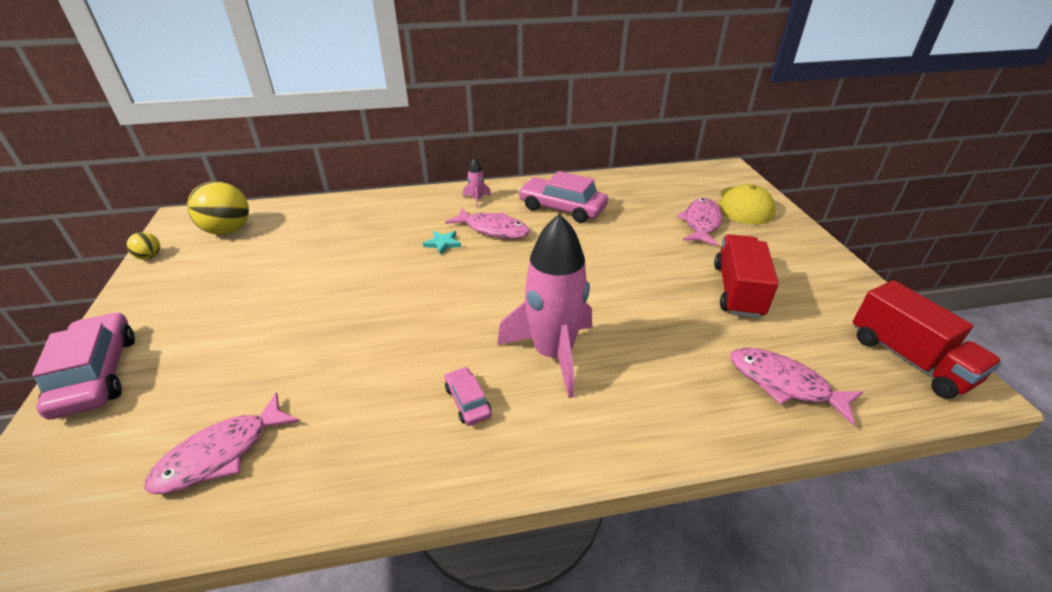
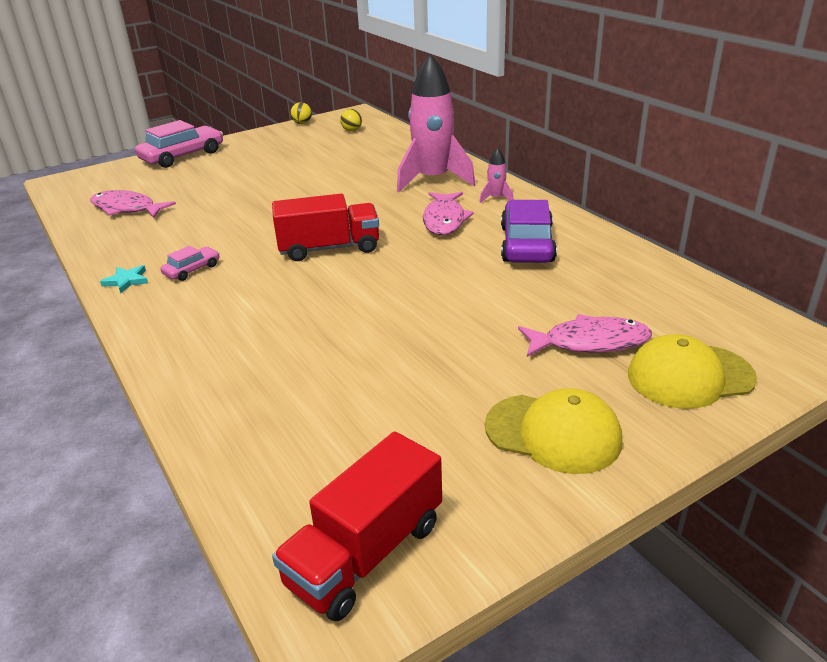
camera: 70 degrees right, 5 degrees down
(228, 230) = (352, 130): yellow ball -> yellow ball, size x0.49
(443, 243) = (399, 205): turquoise star -> turquoise star (126, 281)
(552, 353) = (263, 292): pink rocket -> pink rocket (433, 180)
(562, 208) = (527, 244): pink car -> purple car
(737, 290) = (438, 388): red truck -> red truck (329, 248)
(784, 384) = (270, 435): pink fish -> none
(792, 261) = (553, 433): none -> yellow cap

